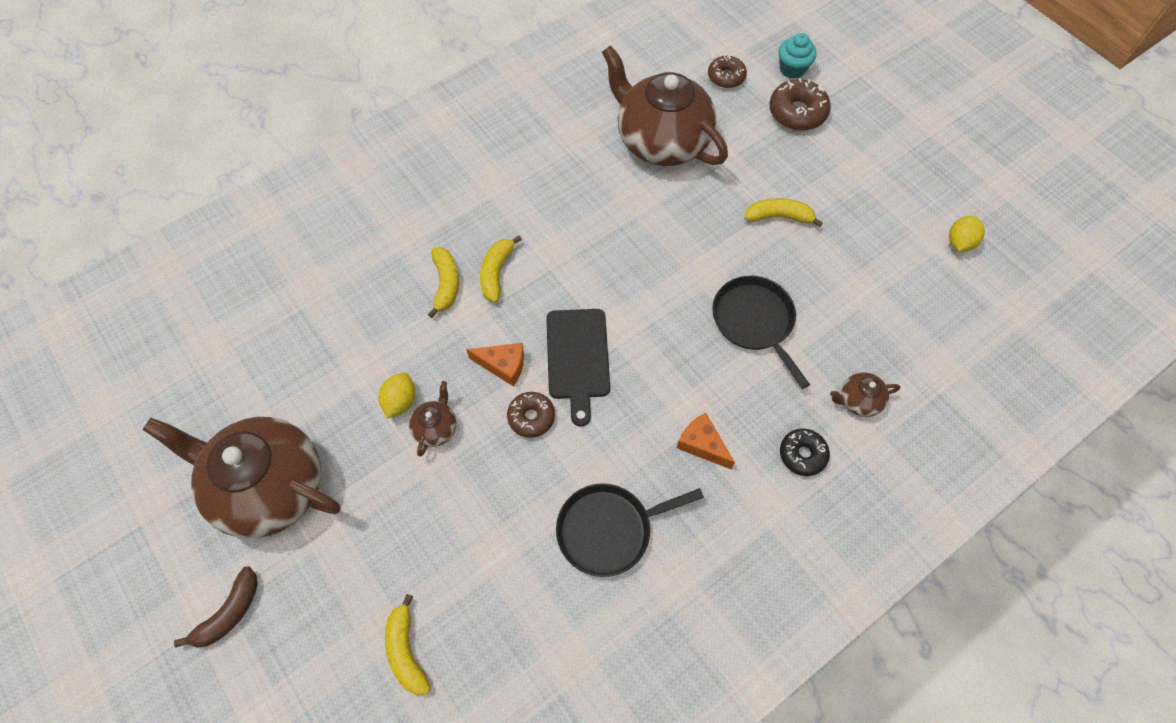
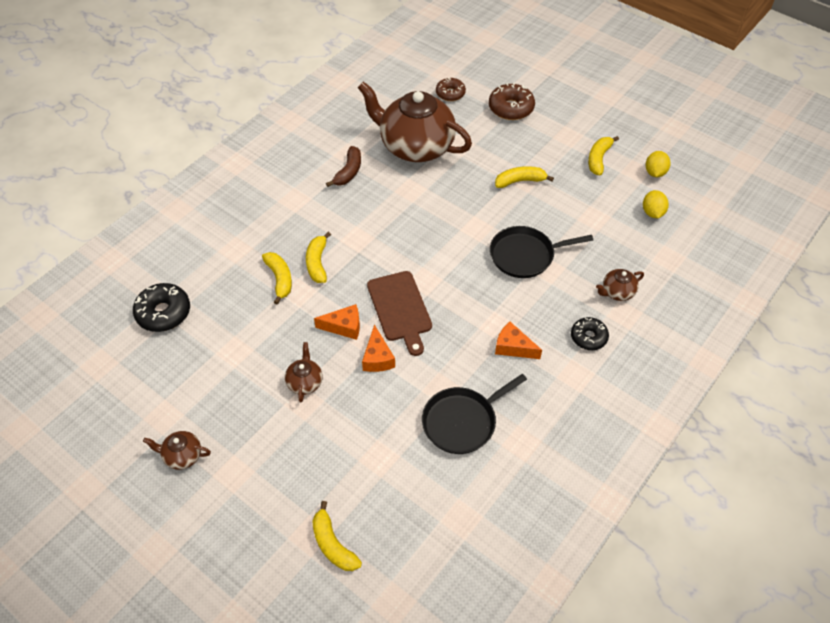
camera: 15 degrees left, 10 degrees down
(229, 613) = (179, 554): brown banana -> brown banana (348, 172)
(268, 487) = (182, 456): brown teapot -> brown teapot, size x0.41
(300, 296) = (163, 313): none -> black donut
(400, 401) = (270, 370): yellow lemon -> yellow lemon (652, 212)
(531, 417) = (377, 358): brown donut -> orange cheese
(577, 358) = (400, 309): black cutting board -> brown cutting board
(754, 321) = (525, 255): black pan -> black pan turned 60 degrees counterclockwise
(792, 69) = (498, 79): turquoise cupcake -> none
(890, 207) = (598, 159): none -> yellow banana

